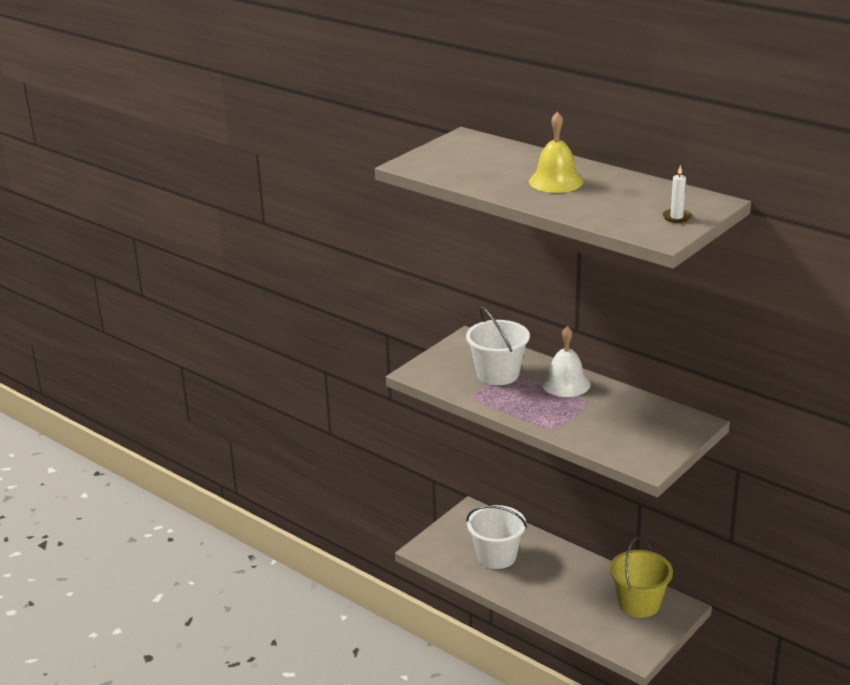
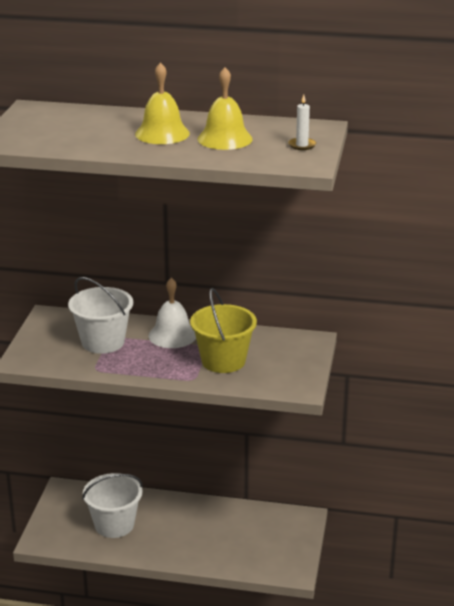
camera: 30 degrees left, 0 degrees up
(609, 197) = (225, 139): none -> yellow bell
(639, 603) = (267, 526): yellow bucket -> yellow bucket (223, 361)

